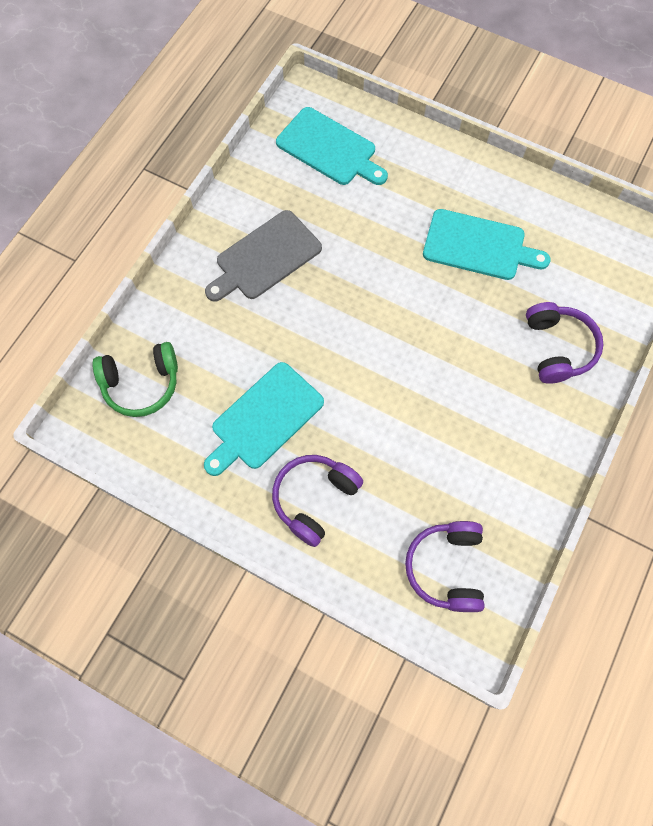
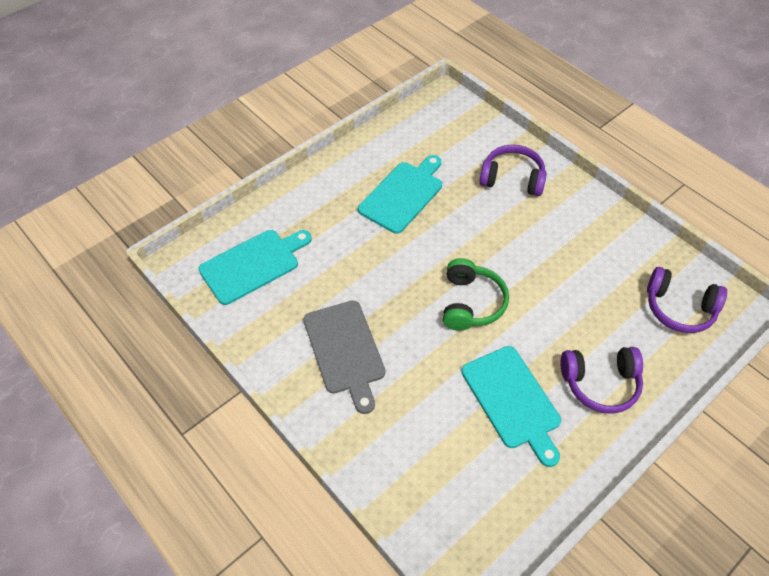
camera: 70 degrees left, 15 degrees down
(141, 384) = (441, 502): green headphones -> green headphones (471, 303)
(314, 499) = (600, 383): purple headphones -> purple headphones turned 60 degrees counterclockwise

